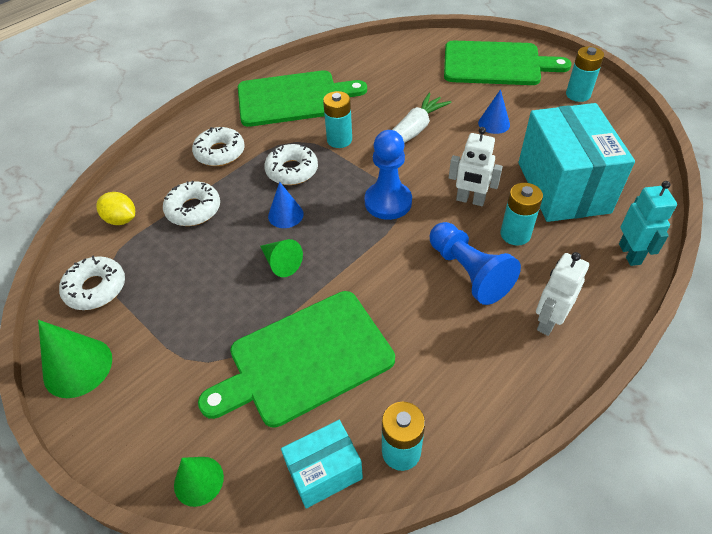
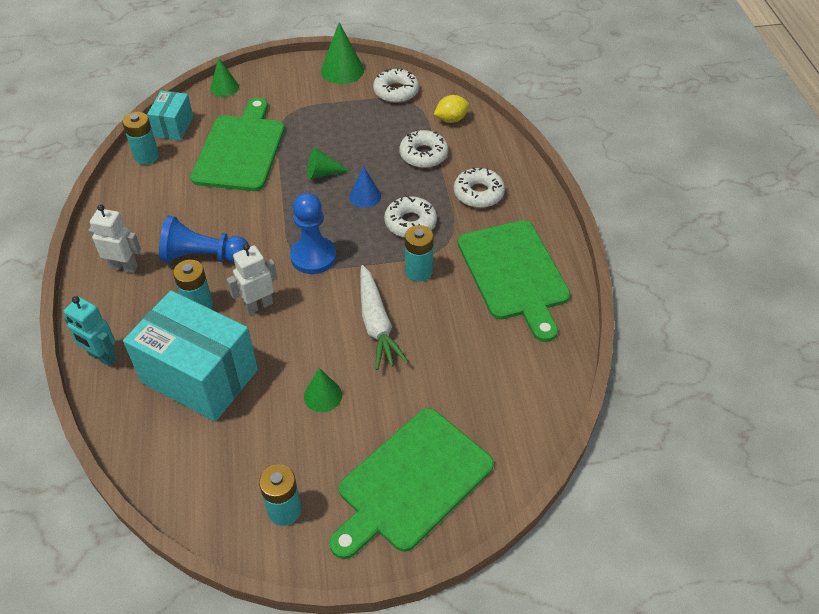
camera: 125 degrees right, 0 degrees up
(293, 98) = (514, 274): green cutting board -> green cutting board turned 45 degrees counterclockwise
(494, 123) = (322, 395): blue cone -> green cone
(548, 321) = (124, 267): white robot -> white robot turned 60 degrees counterclockwise

